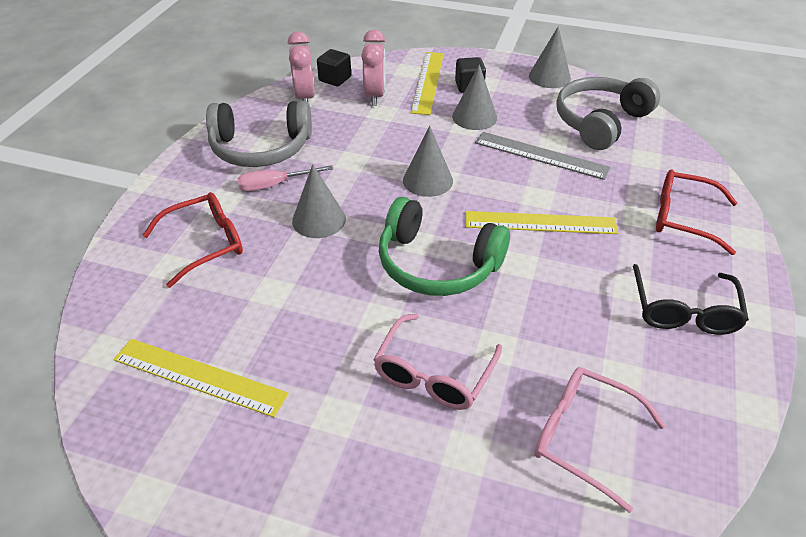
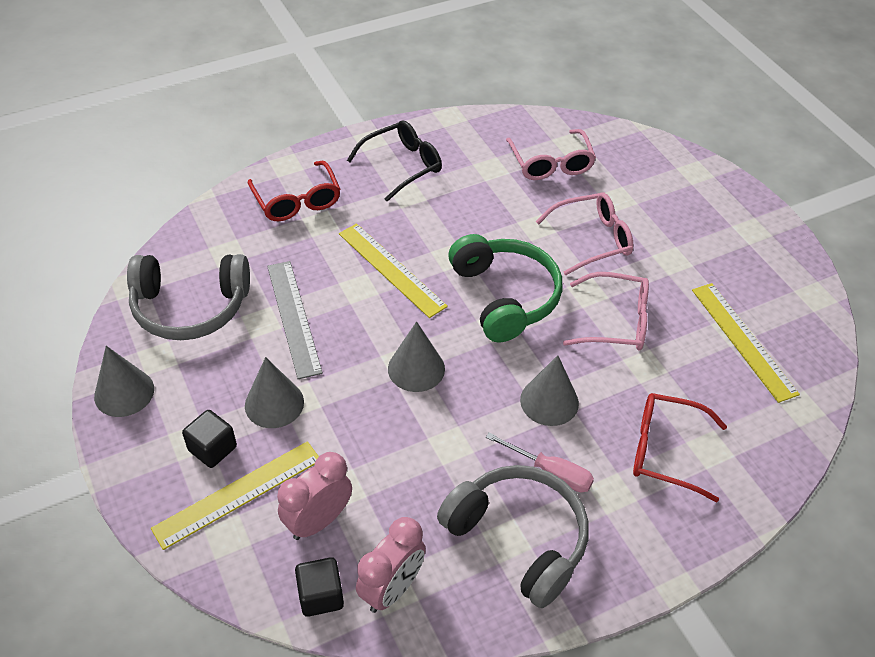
camera: 135 degrees left, 5 degrees up
(330, 309) = (615, 321): none -> pink glasses

